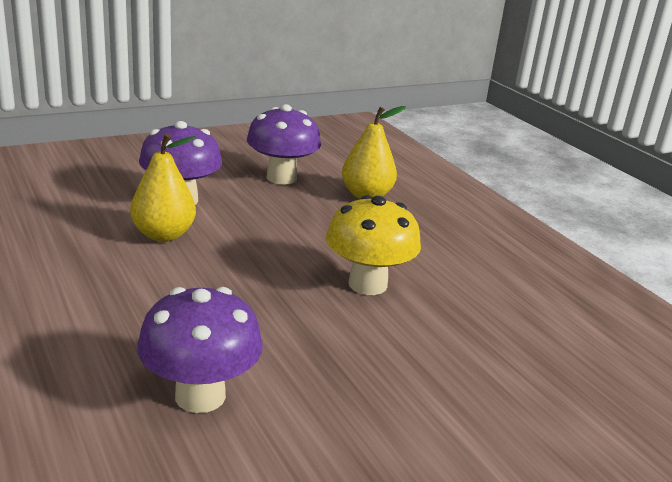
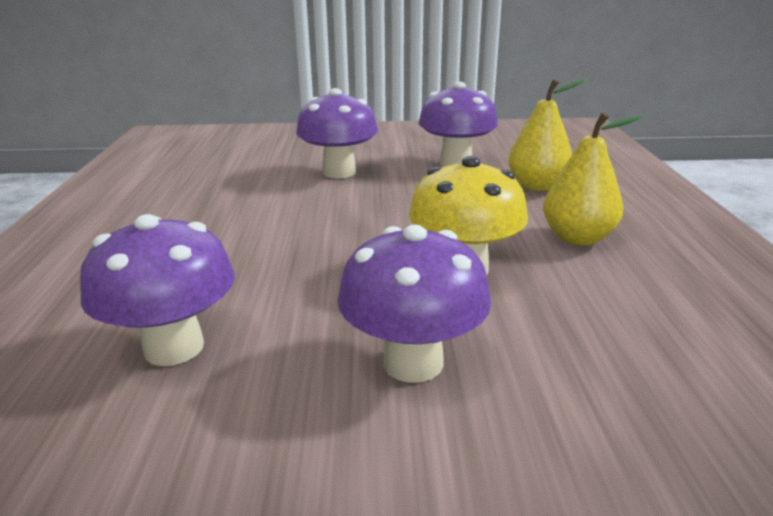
camera: 30 degrees right, 0 degrees up
(163, 235) = (294, 197): yellow pear -> yellow pear (577, 238)
(388, 365) = (413, 362): none -> purple mushroom

